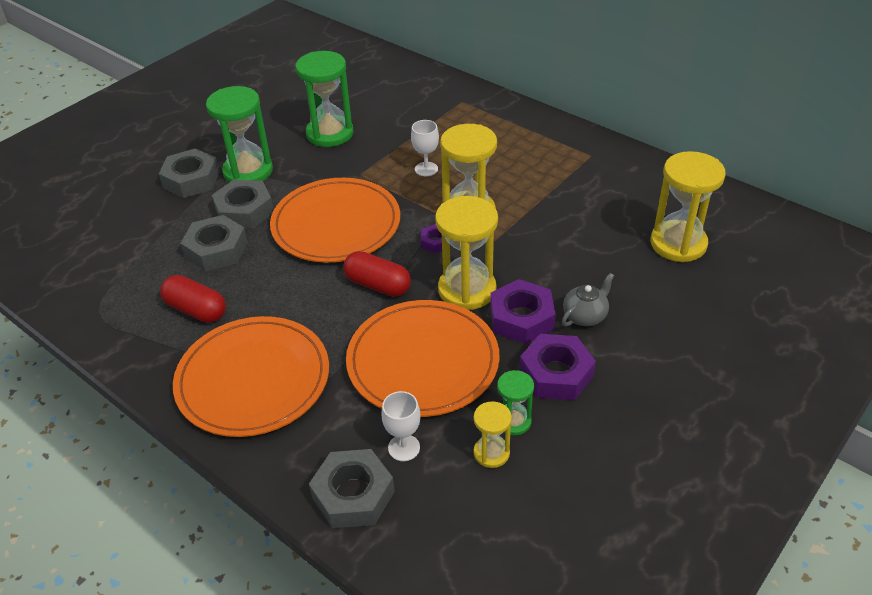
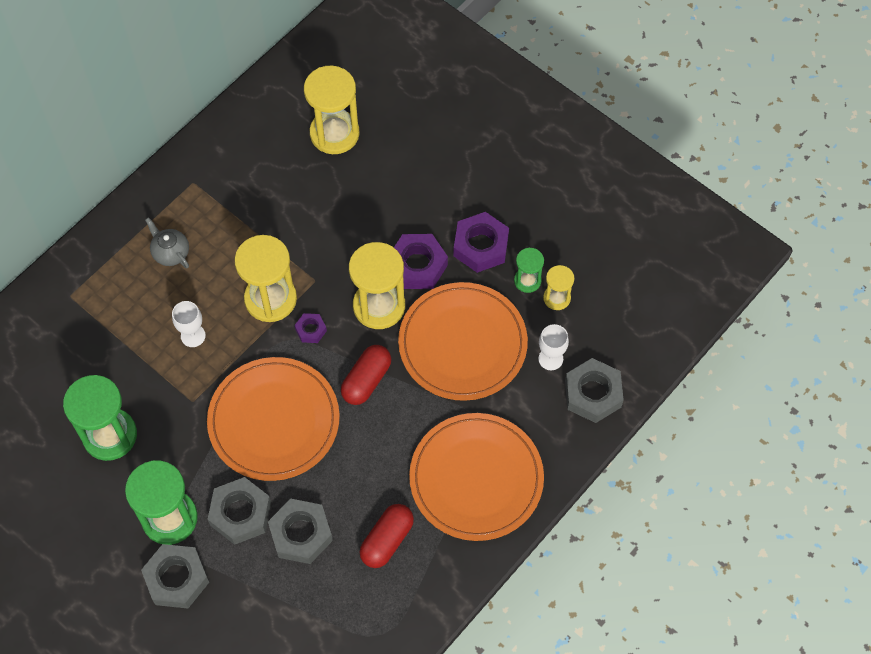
camera: 90 degrees left, 20 degrees up
(585, 316) = (418, 217): grey teapot -> grey teapot (170, 253)

